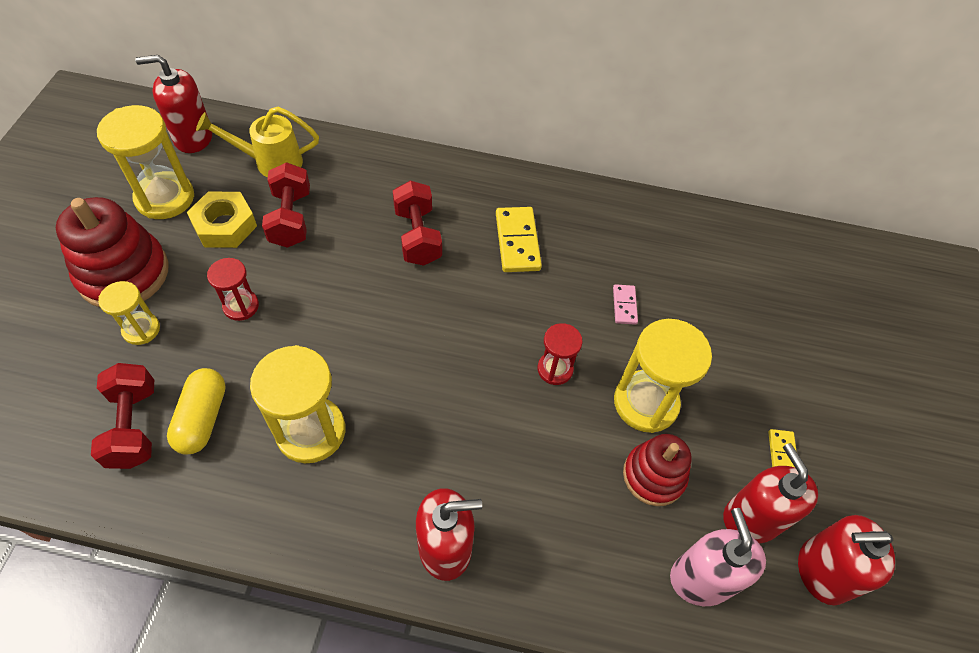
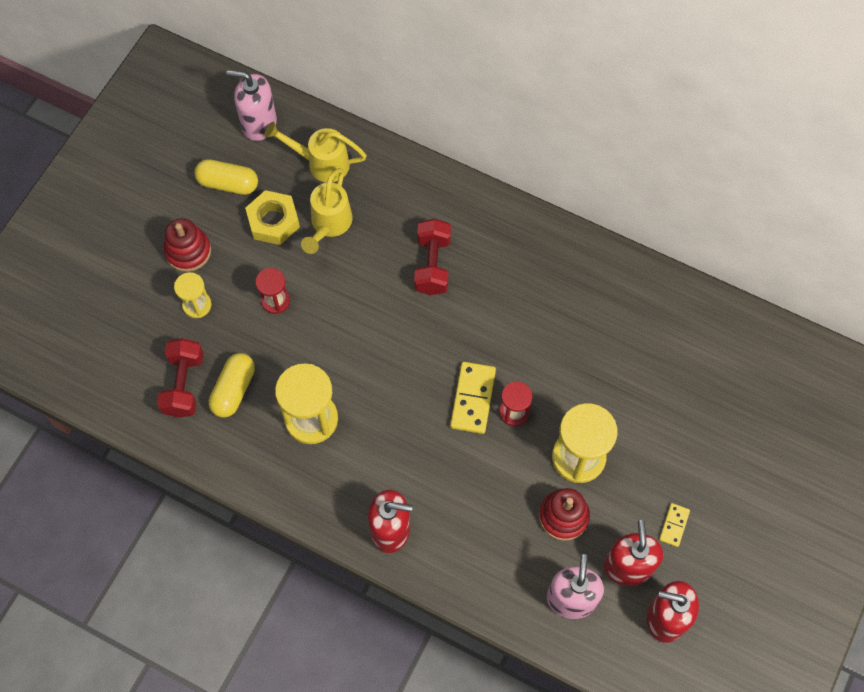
camera: 20 degrees right, 10 degrees up
(123, 273) = (188, 251): red stacking toy -> red stacking toy, size x0.64
(165, 198) = (228, 184): yellow hourglass -> yellow capsule
(193, 137) = (259, 123): red soap dispenser -> pink soap dispenser
(291, 218) = (329, 225): red dumbbell -> yellow watering can
(517, 241) = (518, 288): yellow domino -> yellow domino (473, 399)
(624, 305) = (591, 369): pink domino -> none

